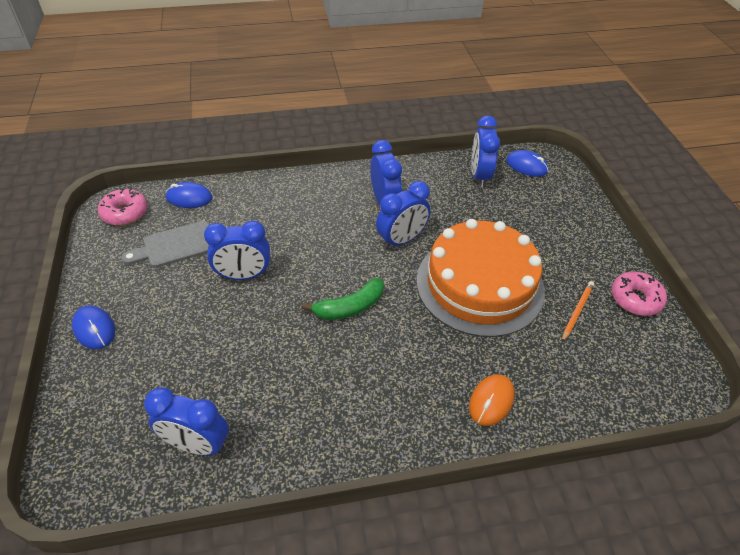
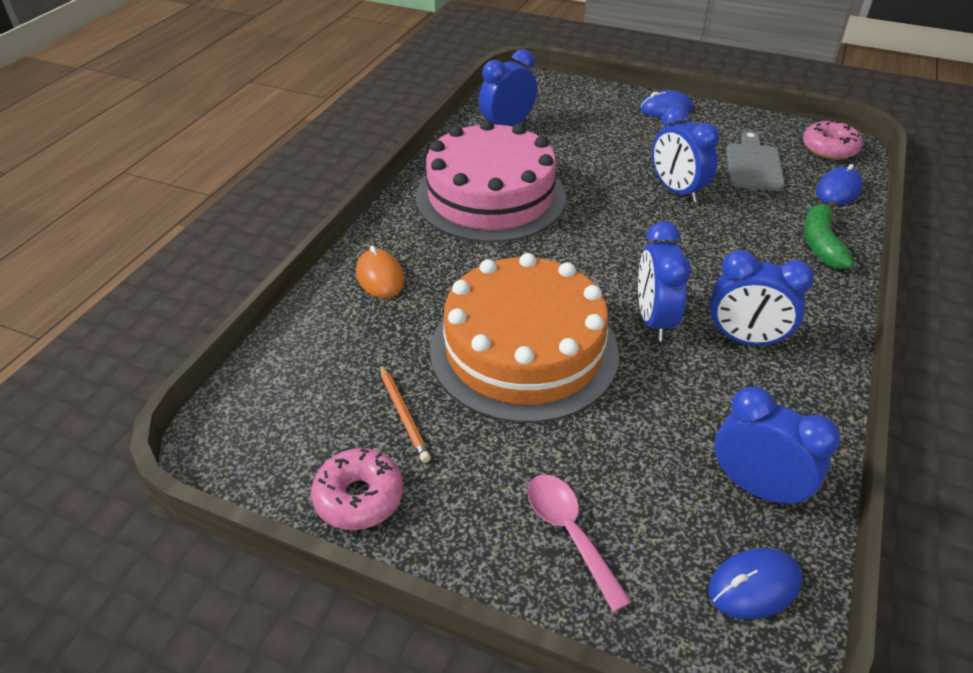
camera: 125 degrees right, 5 degrees down
(243, 275) = (676, 191): blue clock -> blue clock turned 60 degrees counterclockwise
(334, 389) = (490, 196): none -> pink cake
(349, 307) = (576, 239): green banana -> green banana (821, 243)
(564, 220) = (569, 533): none -> pink spoon

